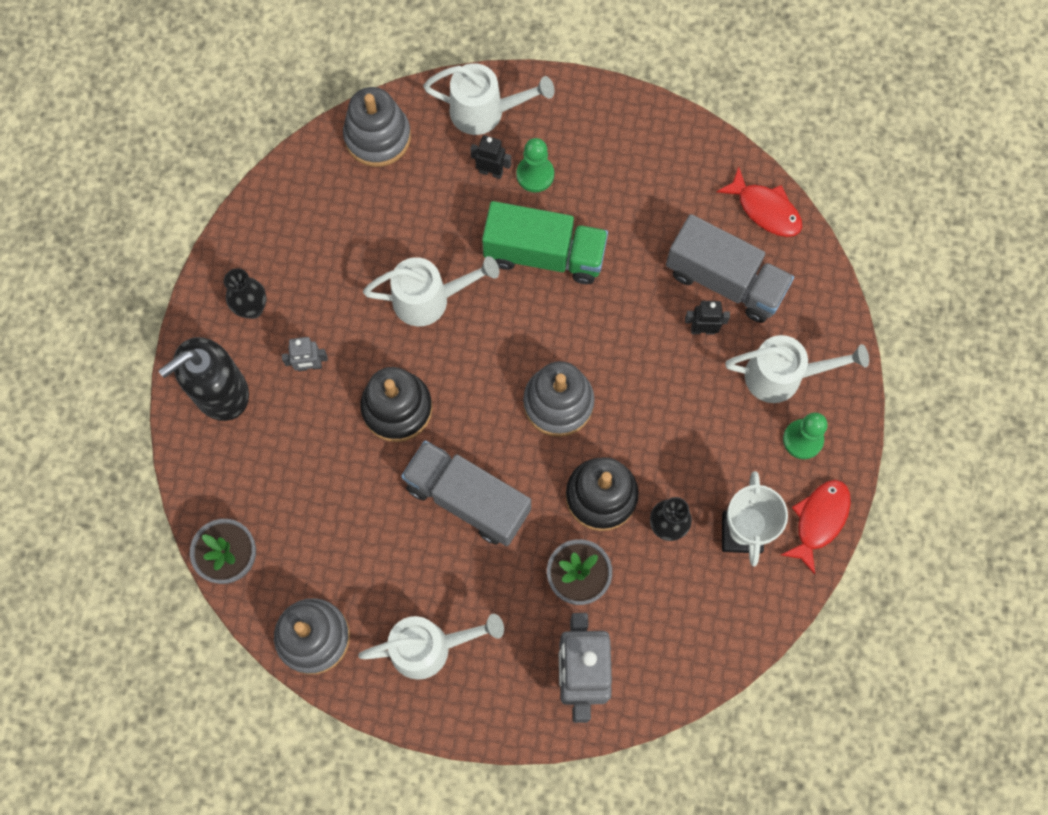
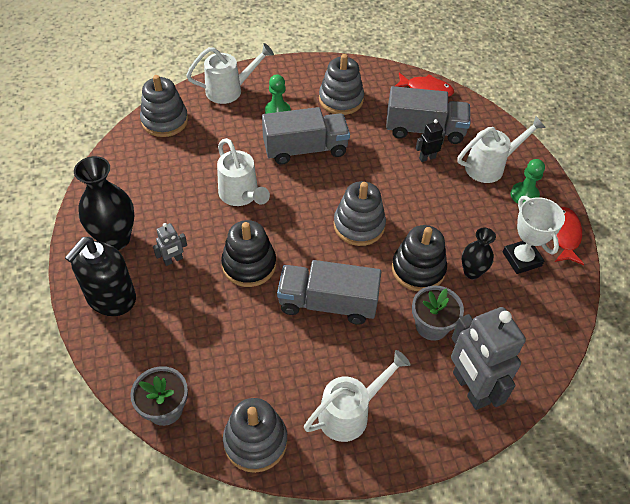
camera: 25 degrees left, 20 degrees down
(252, 308) = (115, 239): black vase -> black vase, size x1.71
(429, 299) = (241, 195): white watering can -> white watering can turned 90 degrees clockwise
(491, 172) = (248, 118): black robot -> none
(544, 254) = (305, 149): green truck -> grey truck
(633, 184) = (341, 100): none -> grey stacking toy

